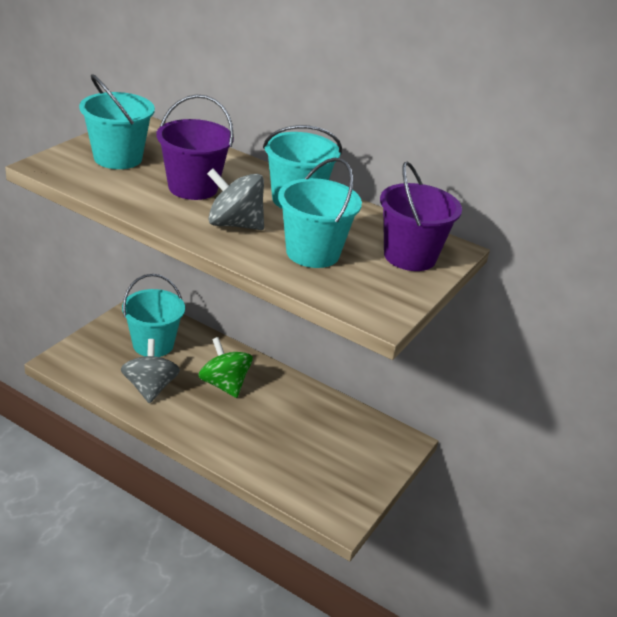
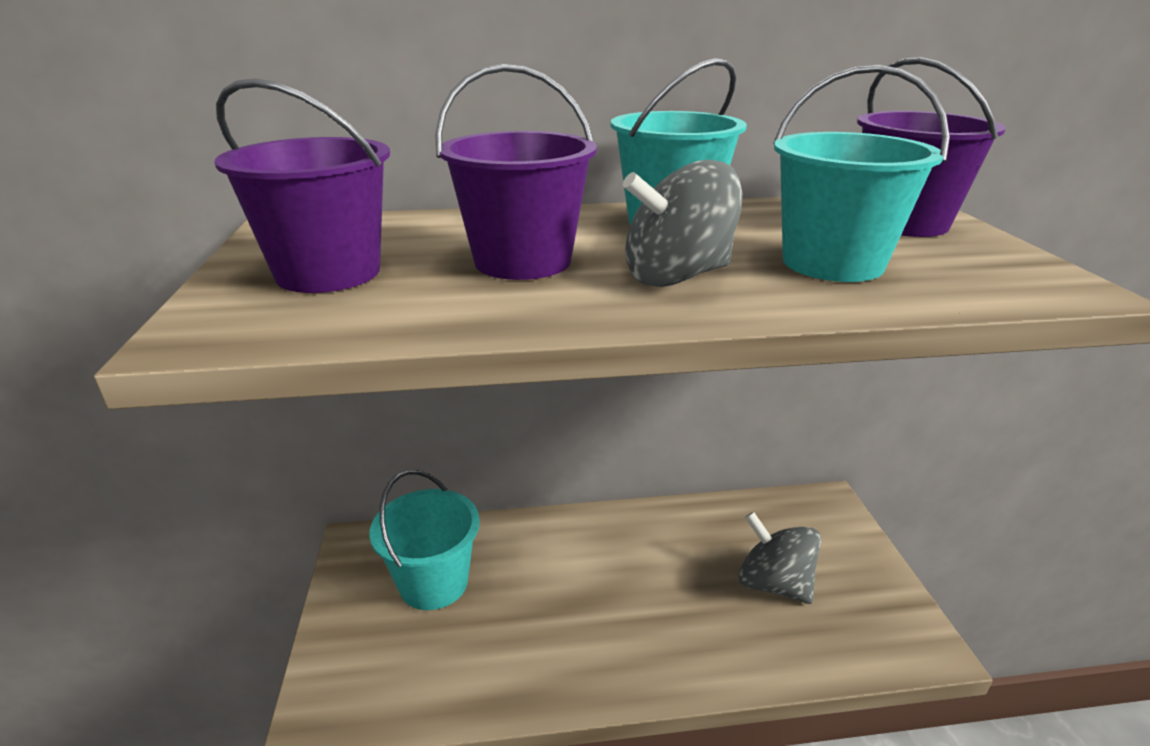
camera: 35 degrees left, 5 degrees down
(118, 158) = (328, 273): turquoise bucket -> purple bucket
(150, 388) = (505, 650): grey spinning top -> grey spinning top (773, 584)
(224, 384) = (586, 572): green spinning top -> none

